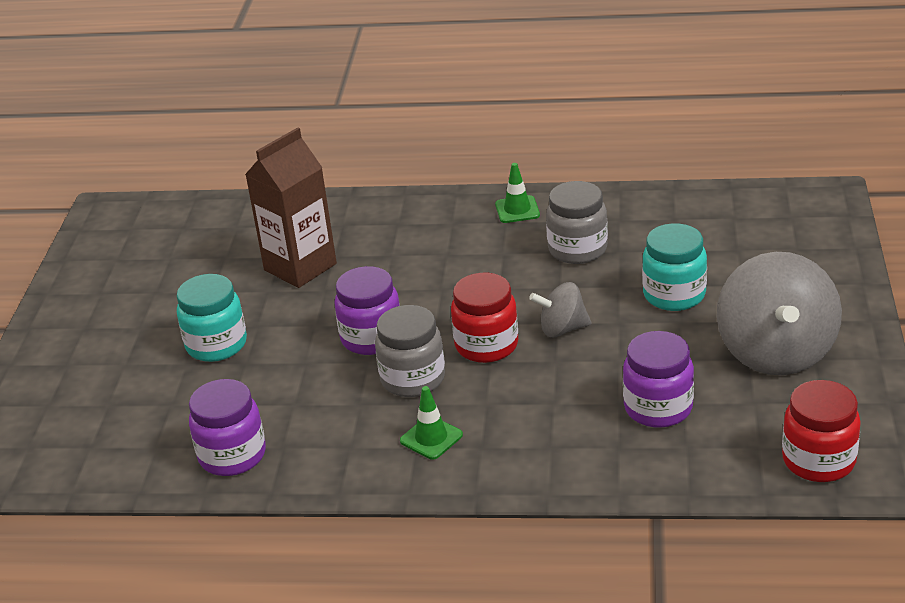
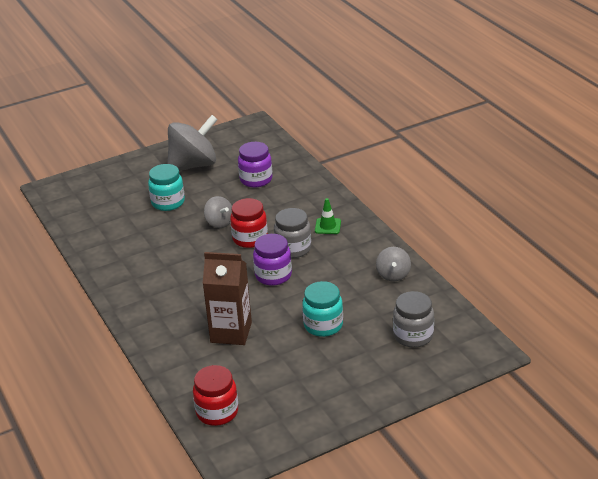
camera: 125 degrees left, 0 degrees up
(232, 456) = (393, 275): purple jar -> grey spinning top
(517, 210) = (119, 278): green traffic cone -> none
(577, 249) = (146, 243): grey jar -> grey jar (413, 336)
(818, 461) = (257, 138): red jar -> red jar (217, 412)

